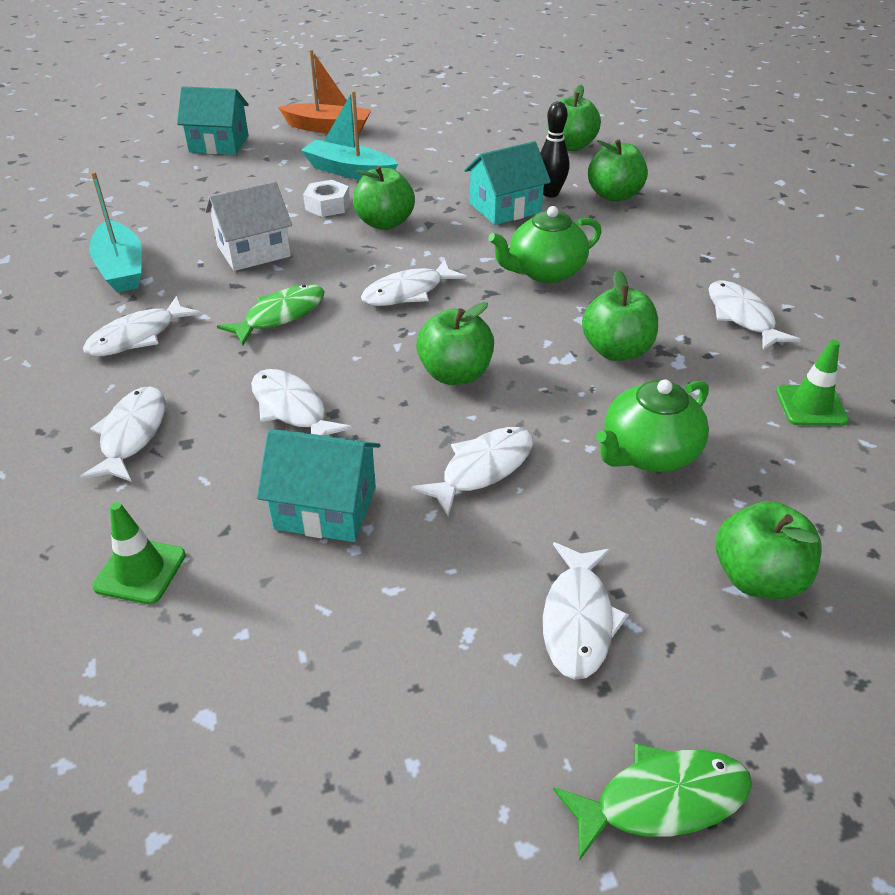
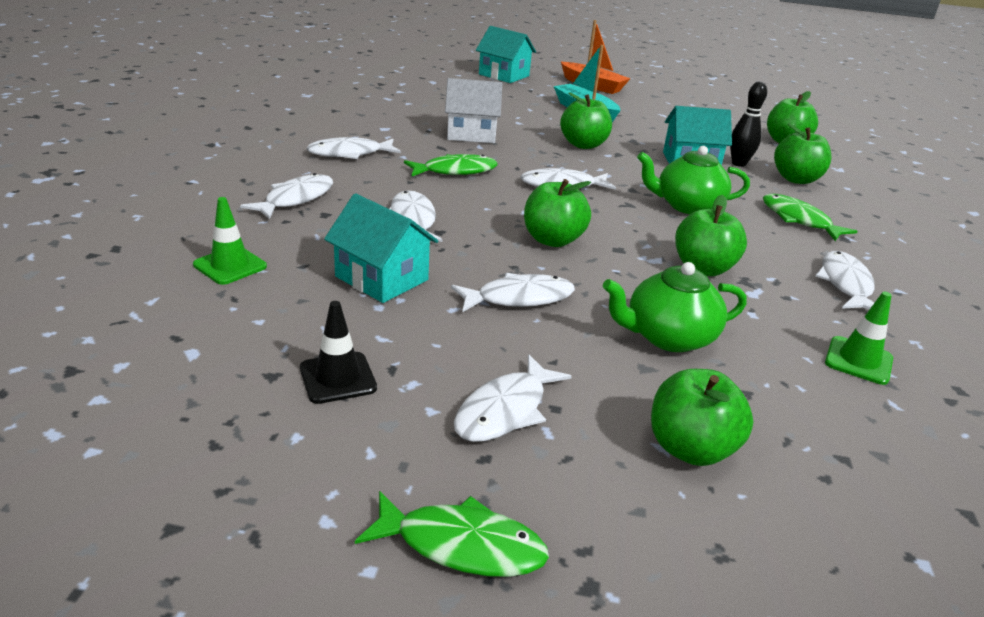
camera: 25 degrees right, 10 degrees down
(121, 268) = (374, 118): turquoise boat -> none
(327, 205) = (549, 125): white nut -> none
(391, 666) = (338, 378): none -> black traffic cone
(652, 250) = (799, 220): none -> green fish

